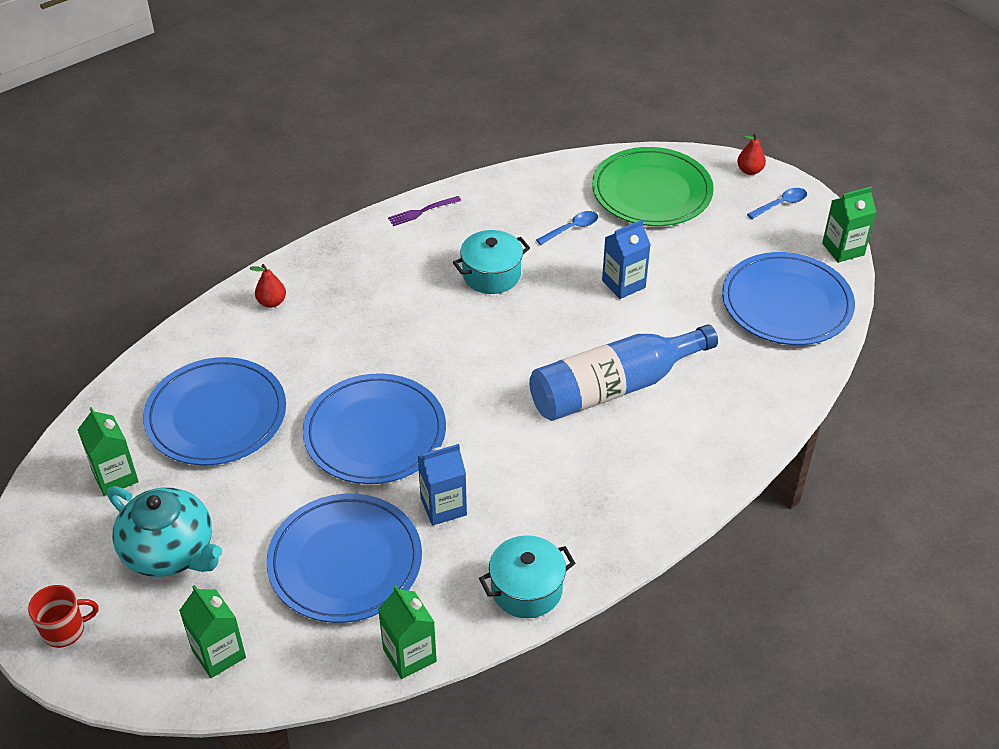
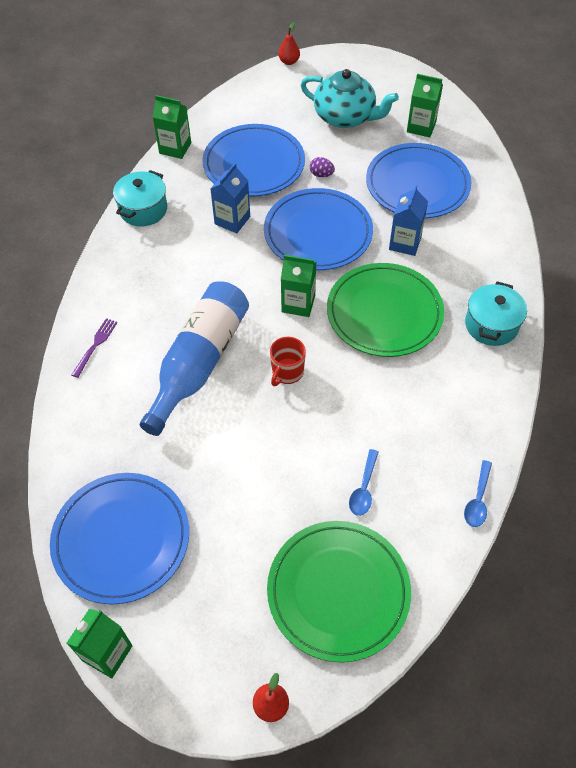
camera: 140 degrees right, 10 degrees up
(65, 630) = (346, 66): red mug -> red mug (287, 372)
(170, 551) = (345, 117): turquoise teapot -> turquoise teapot turned 150 degrees counterclockwise
(219, 654) = (266, 98): green carton -> green carton (298, 304)
(272, 302) = (488, 268): red pear -> red pear (289, 62)
(291, 495) = (321, 174): none -> purple egg
(408, 325) = (384, 313): none -> green plate
(422, 211) = (493, 415): purple fork -> purple fork (95, 345)
(491, 275) = (376, 394): turquoise pot -> turquoise pot (491, 325)
(623, 284) = (270, 460): blue carton -> blue carton (405, 243)
(781, 204) = (205, 674): blue spoon -> blue spoon (478, 500)

